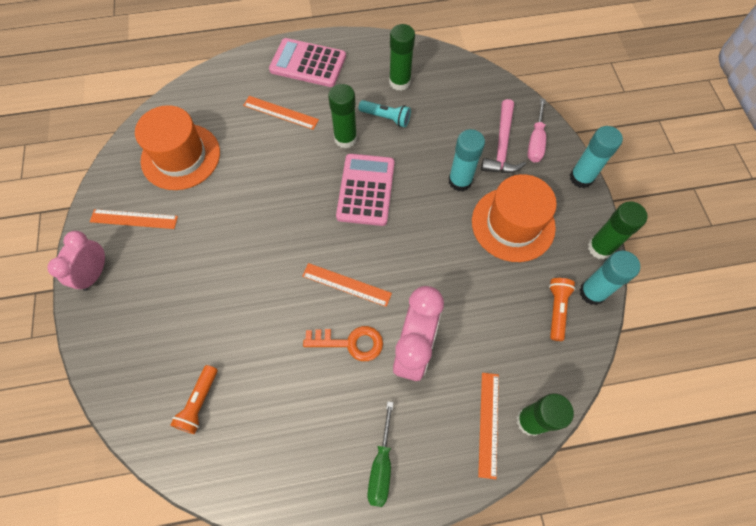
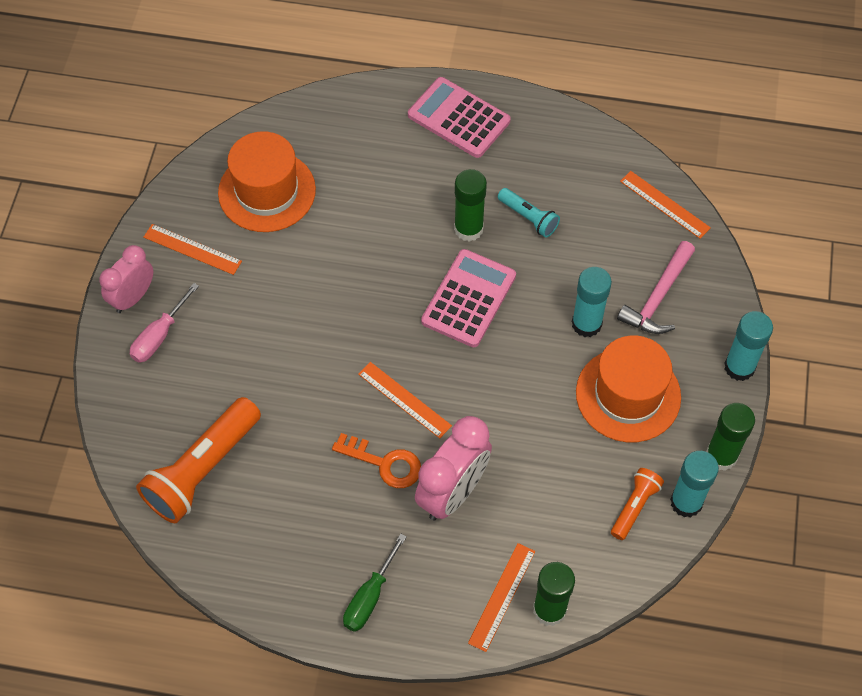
camera: 20 degrees right, 5 degrees down
(199, 403) = (202, 469): orange flashlight -> orange flashlight, size x1.94
(280, 112) = (402, 172): orange ruler -> orange ruler (665, 204)
(399, 82) = (564, 177): green glue stick -> none
(535, 141) = (703, 305): pink screwdriver -> pink screwdriver (159, 336)

